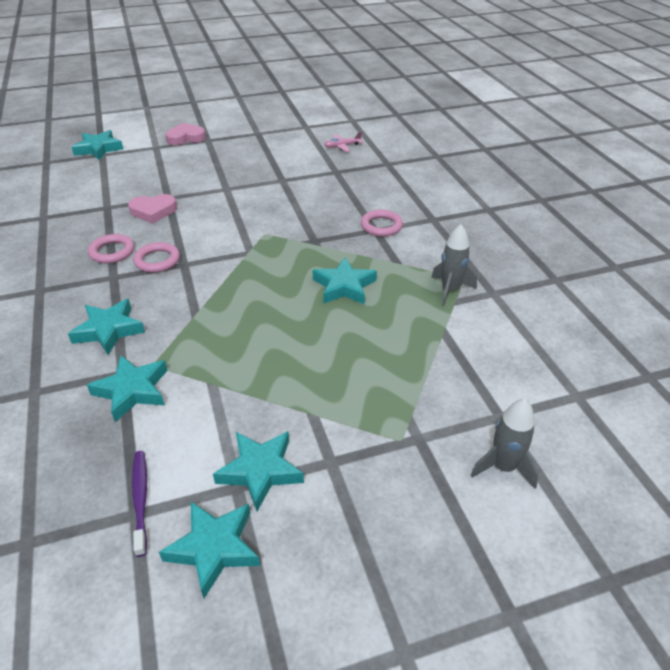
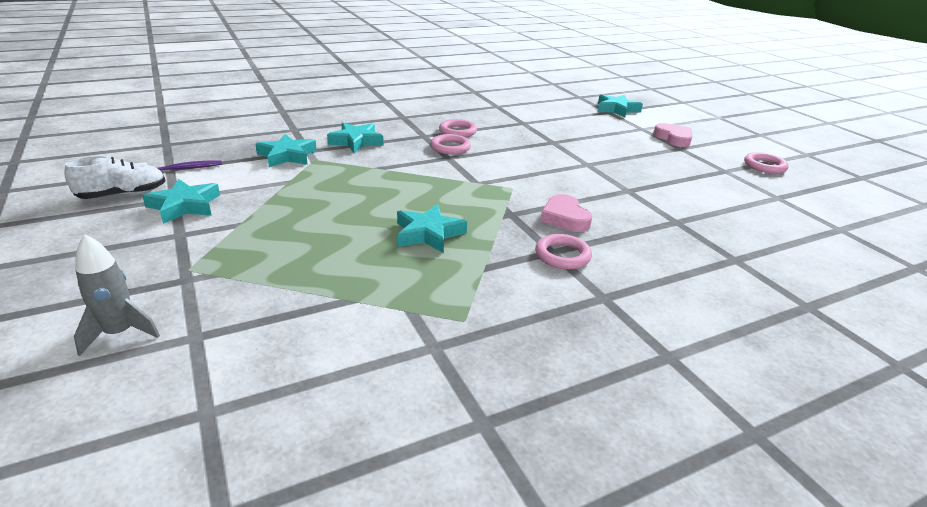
camera: 80 degrees right, 10 degrees down
(153, 211) = (526, 139): pink heart -> pink heart (565, 218)
(214, 548) = (123, 195): turquoise star -> white shoe
(254, 116) = (764, 166): none -> pink ring
(342, 146) = (749, 223): pink plane -> none
(450, 290) = (434, 307): grey rocket -> none

